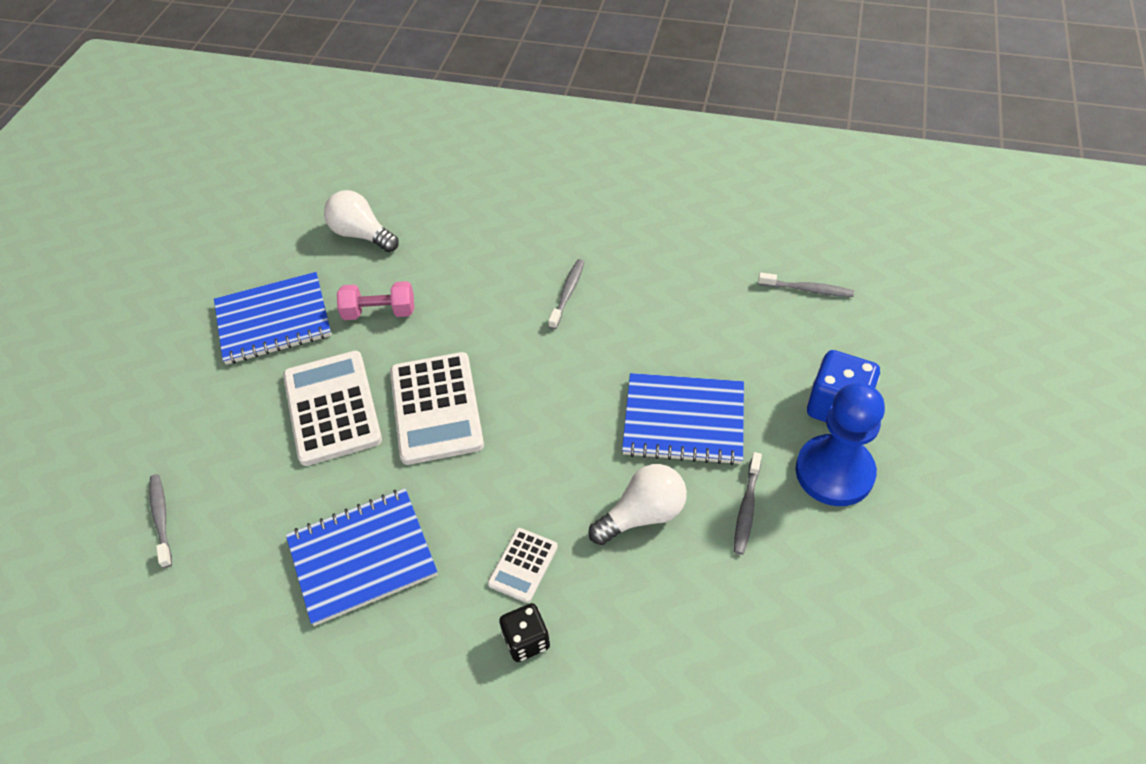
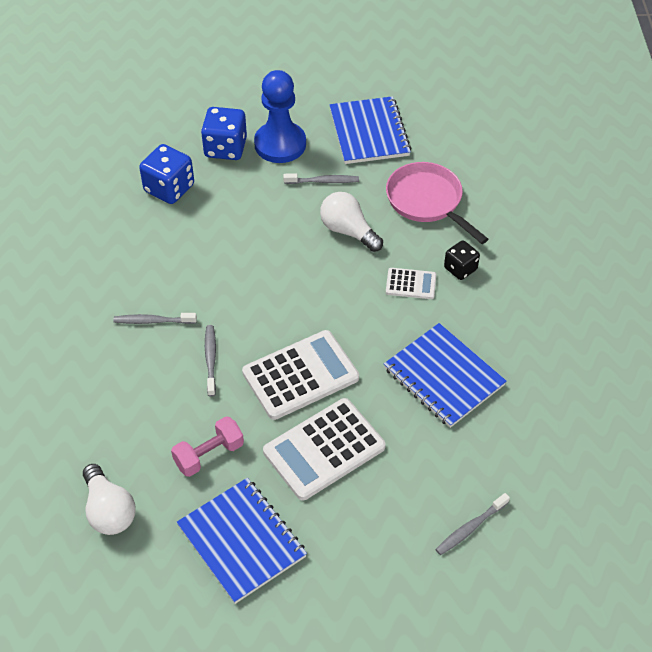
camera: 110 degrees left, 0 degrees up
(362, 234) = (109, 510): white light bulb -> white light bulb turned 45 degrees counterclockwise
(379, 312) = (209, 455): pink dumbbell -> pink dumbbell turned 75 degrees clockwise
(671, 638) = (427, 201): none -> pink pan
(683, 421) = (263, 224): blue notebook -> blue notebook (369, 132)
(771, 336) = (169, 188): none -> blue dice
(807, 289) = (115, 174): grey toothbrush -> grey toothbrush (210, 359)

